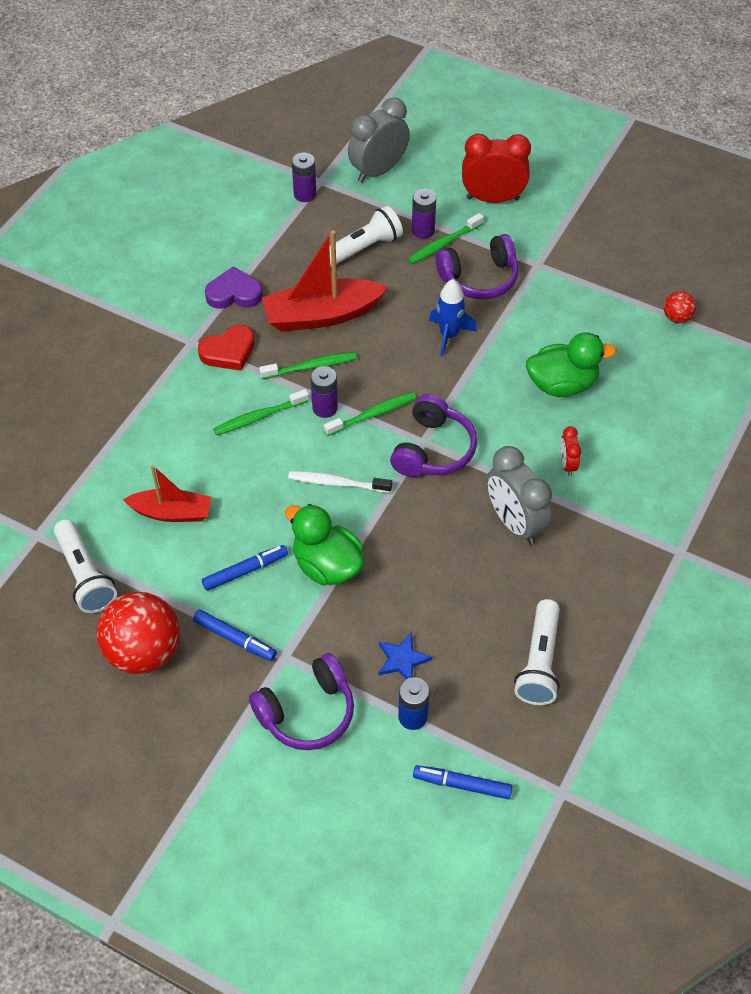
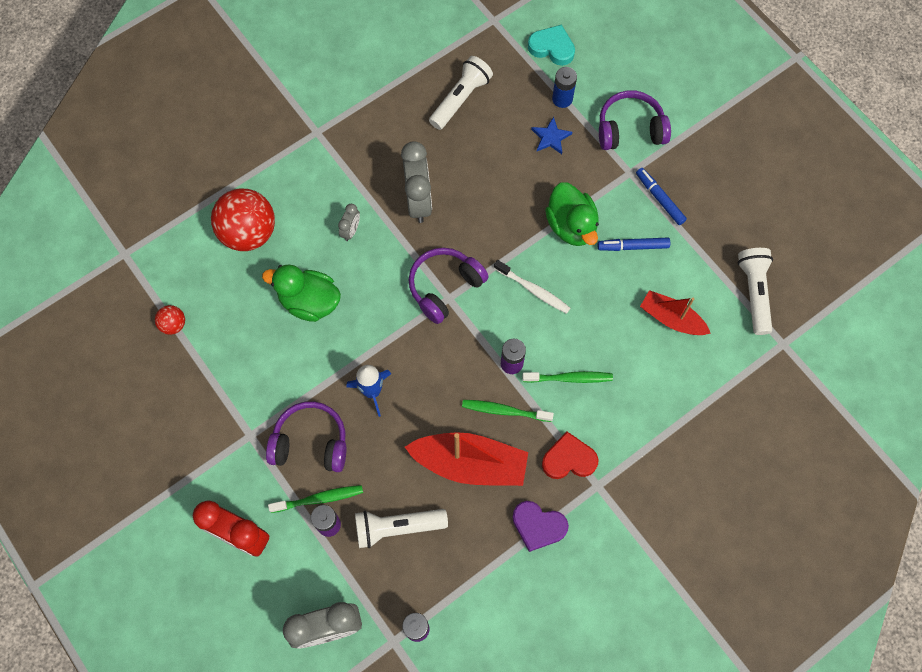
camera: 155 degrees left, 15 degrees up
(144, 652) = (727, 215): red ball -> red ball (249, 233)
(372, 414) = (476, 340): green toothbrush -> none
(462, 785) = (552, 48): blue marker -> turquoise heart
(567, 464) = (351, 231): red clock -> grey clock

